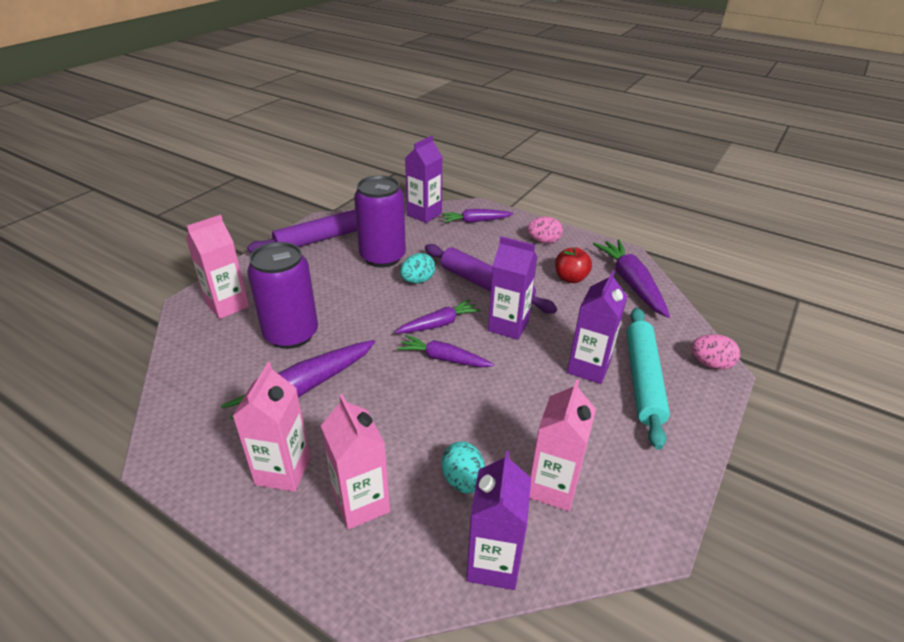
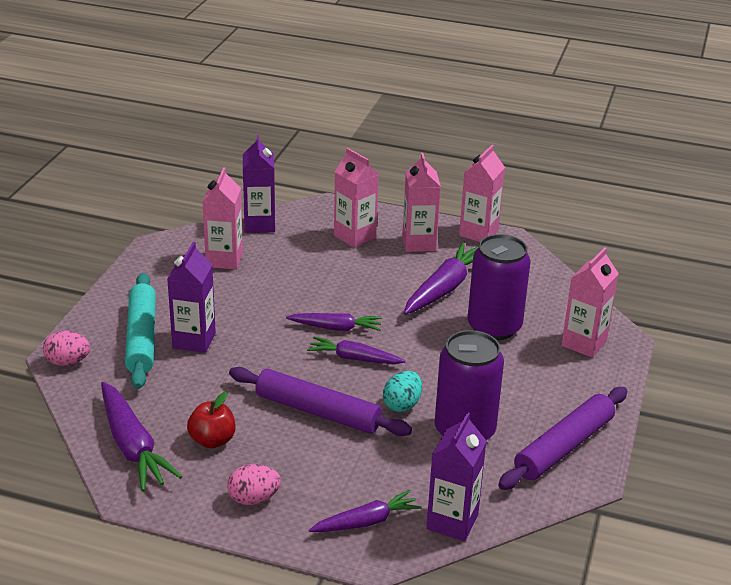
camera: 165 degrees right, 5 degrees down
(190, 476) = (478, 233): none -> pink carton
(438, 324) = (354, 358): purple carrot -> purple carrot turned 60 degrees clockwise
(463, 480) = (290, 255): turquoise egg -> none
(508, 326) = (280, 368): purple carton -> none

